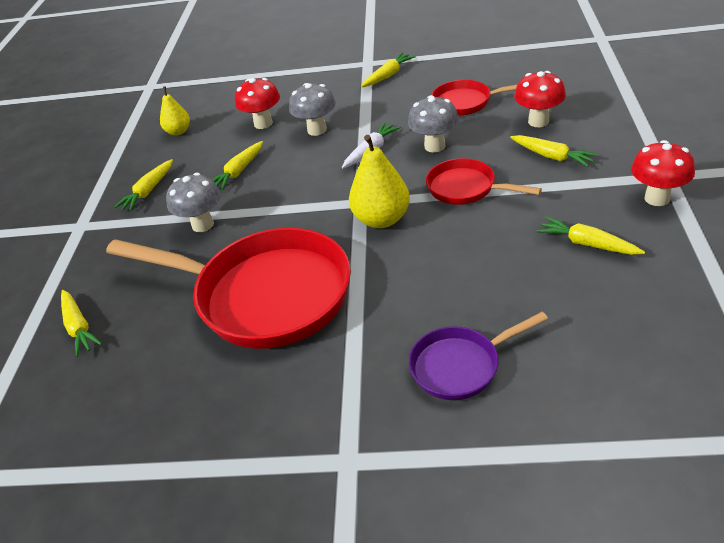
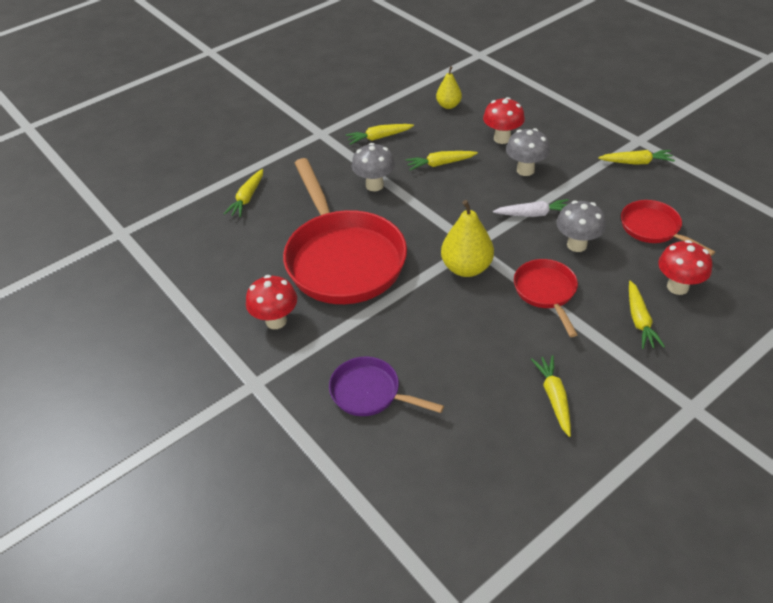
camera: 45 degrees right, 5 degrees up
(657, 198) = (654, 414): red mushroom -> red mushroom (276, 321)

